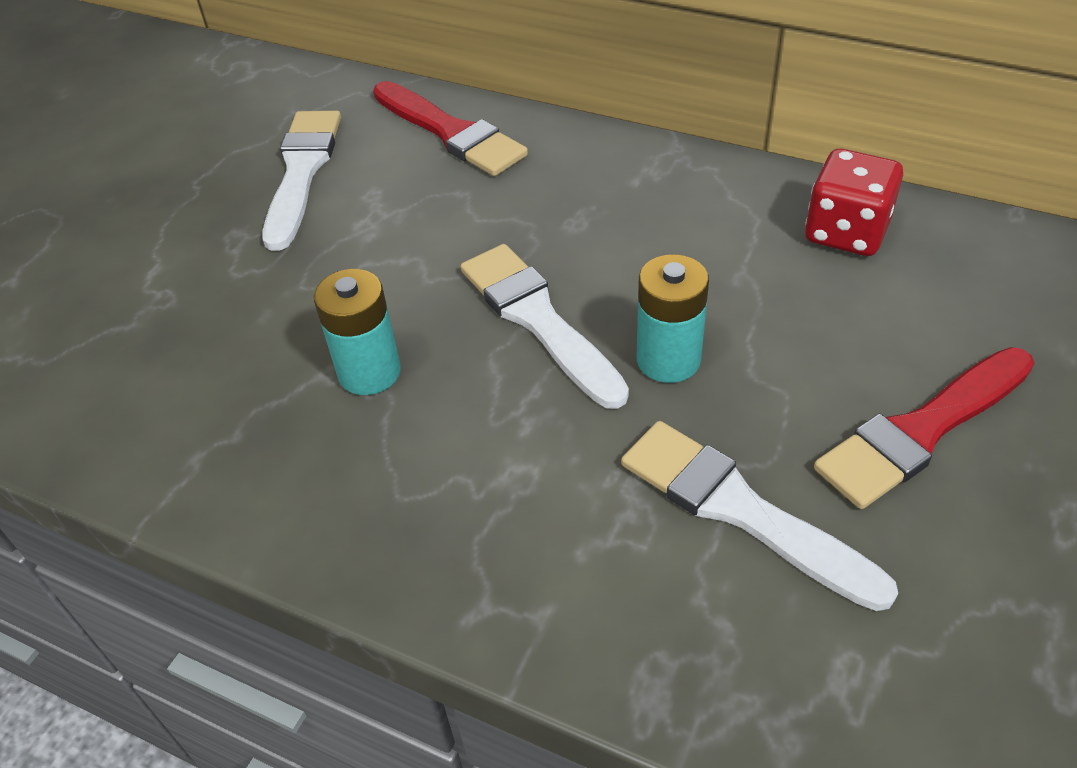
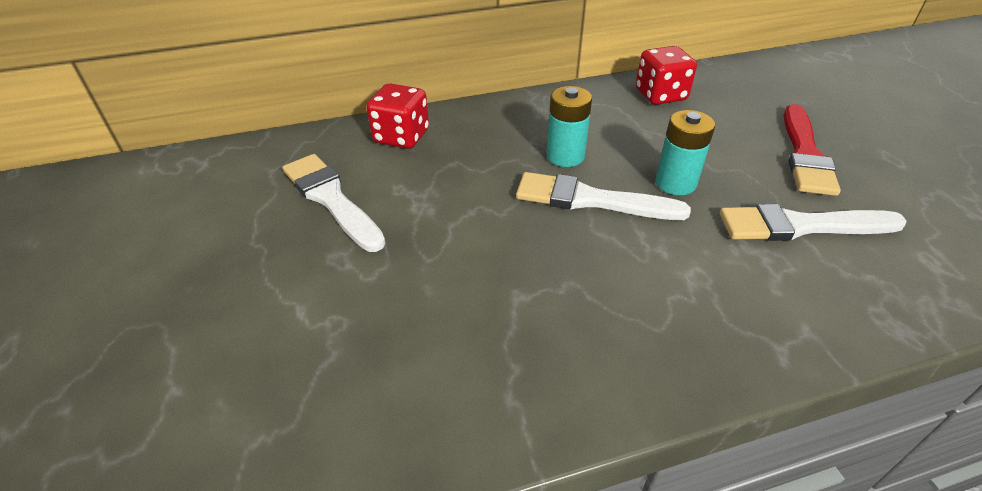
camera: 45 degrees left, 5 degrees down
(369, 372) = (543, 278): turquoise battery -> turquoise battery (565, 156)
(451, 132) = (401, 137): red brush -> red dice

